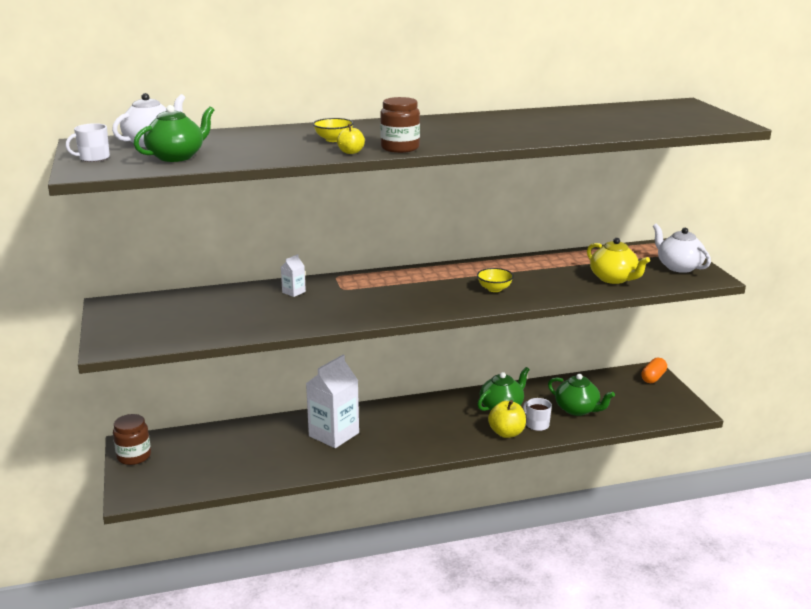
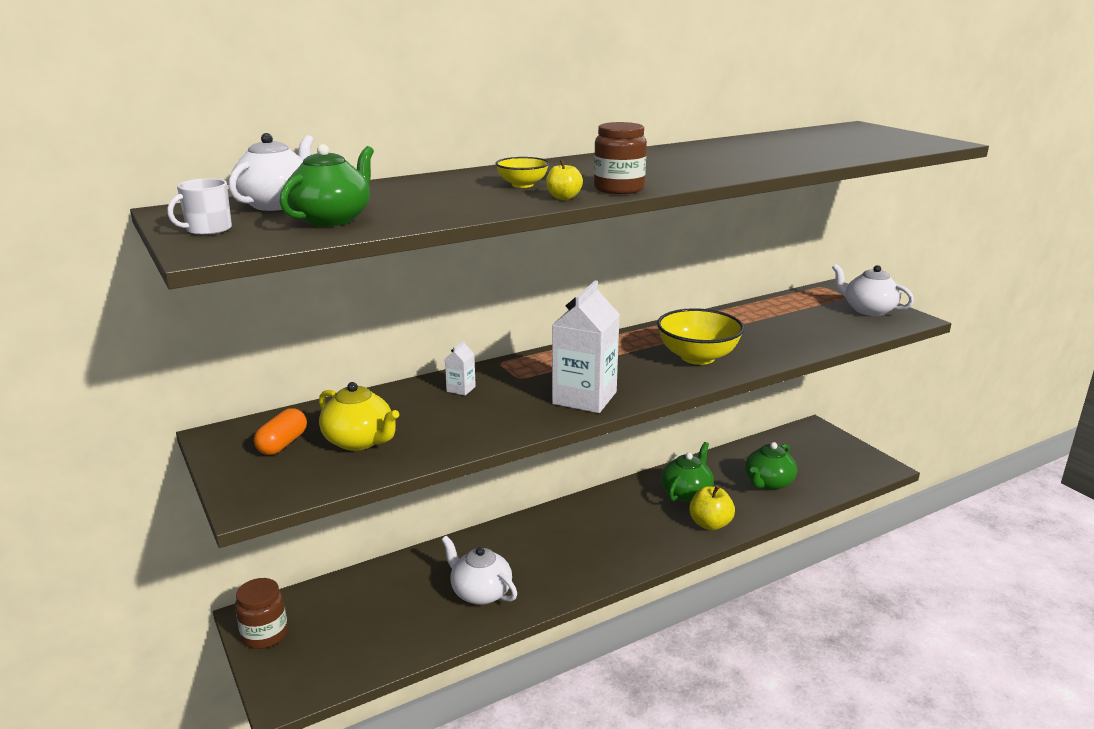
camera: 15 degrees left, 0 degrees up
(297, 453) = (480, 592): none -> white teapot
(334, 434) = (512, 559): white carton -> white carton (584, 398)
(494, 289) = (697, 357): yellow bowl -> yellow bowl, size x1.92
(537, 425) = (736, 508): white mug -> none
(577, 409) = (768, 483): green teapot -> green teapot turned 105 degrees clockwise
(614, 279) = (815, 330): yellow teapot -> yellow teapot (359, 441)
(653, 378) = (821, 434): orange capsule -> orange capsule (282, 444)

